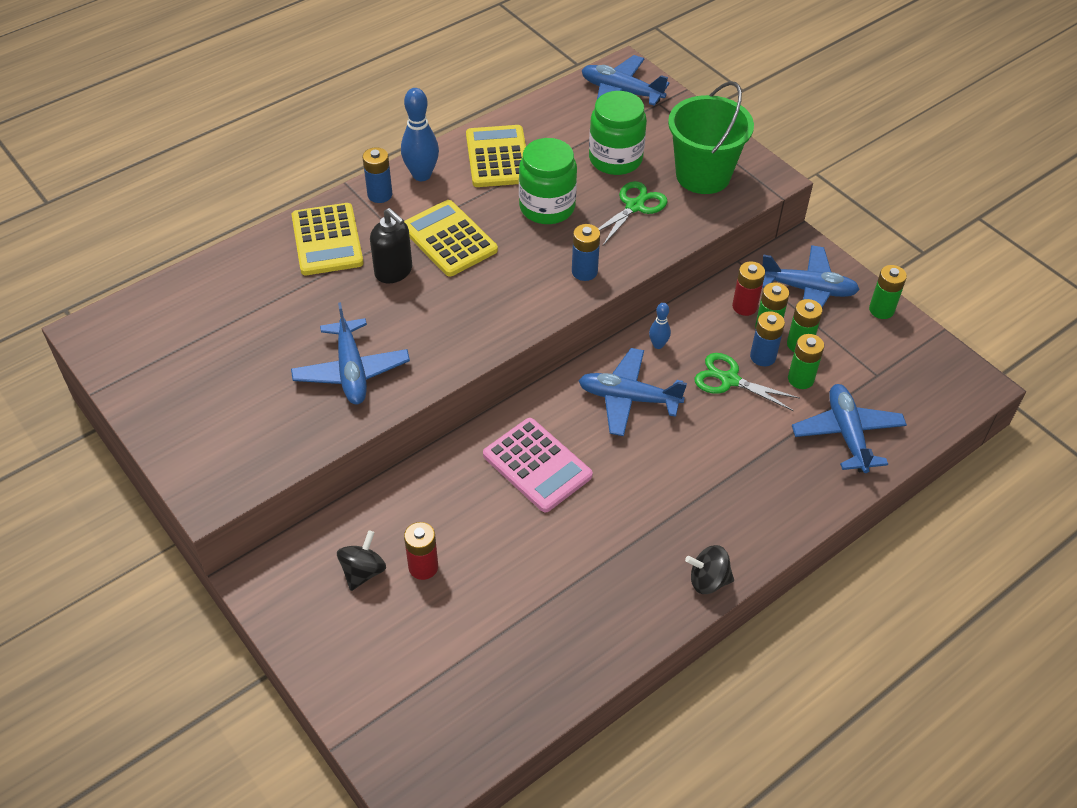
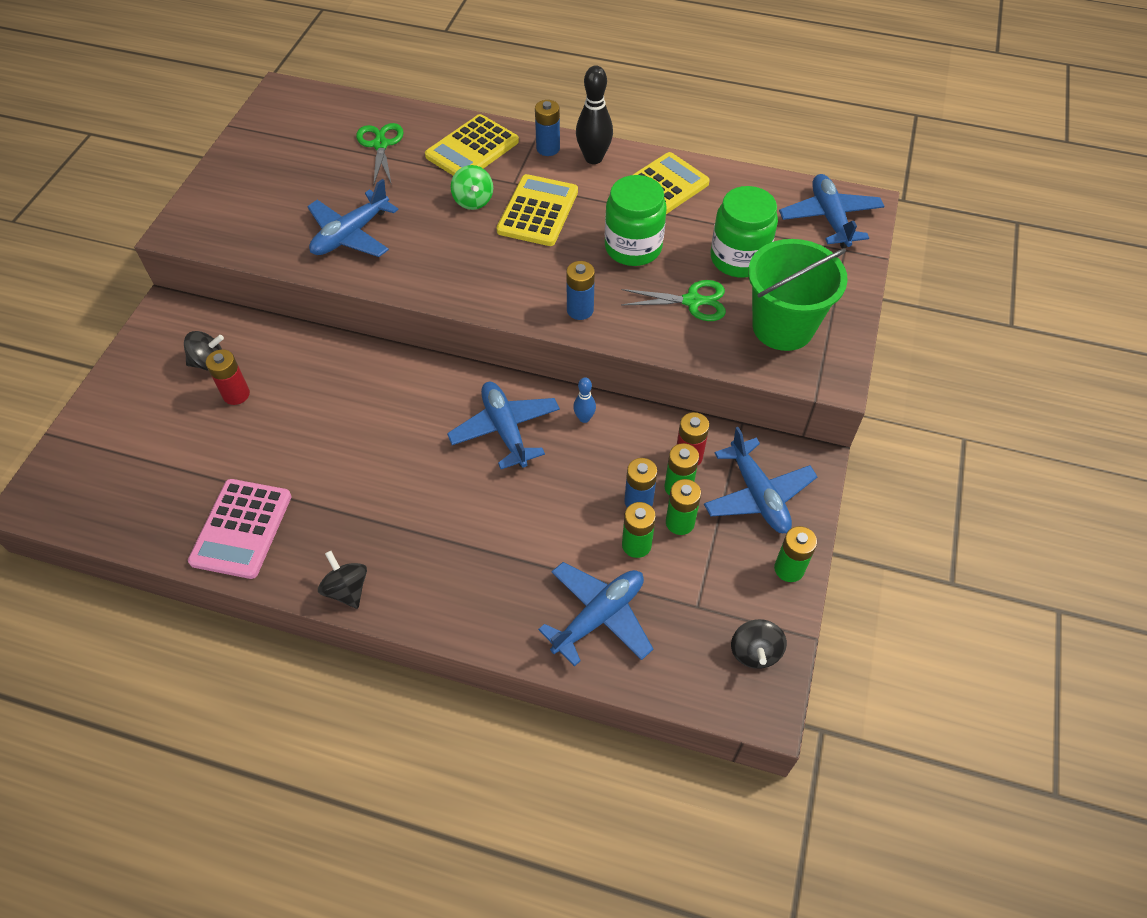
camera: 55 degrees right, 5 degrees up
(394, 271) = (473, 201): black soap dispenser -> green spinning top
(421, 175) = (593, 158): blue bowling pin -> black bowling pin
(537, 465) = (385, 408): pink calculator -> pink calculator (241, 529)
(729, 380) = (588, 490): green scissors -> green scissors (380, 145)
(934, 366) = (755, 652): none -> black spinning top

